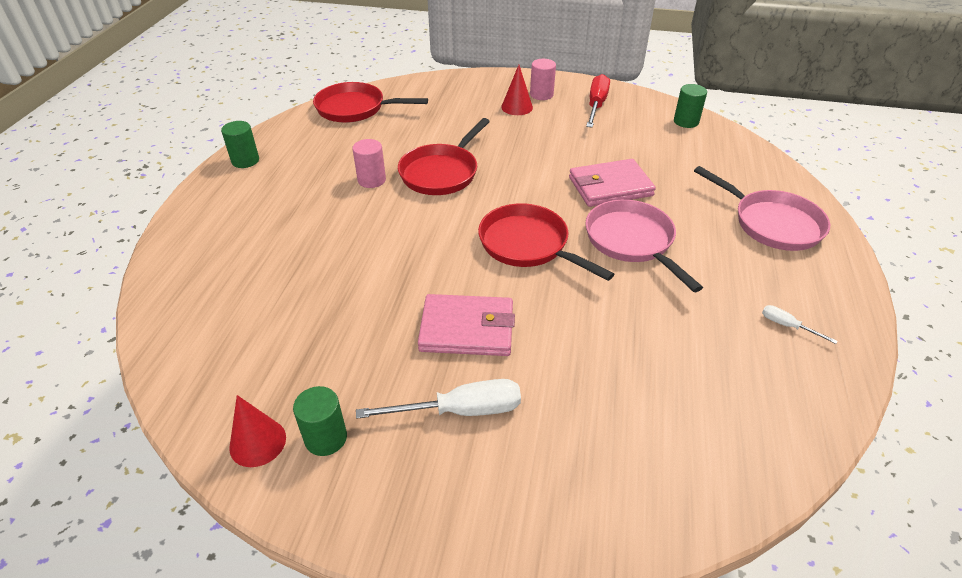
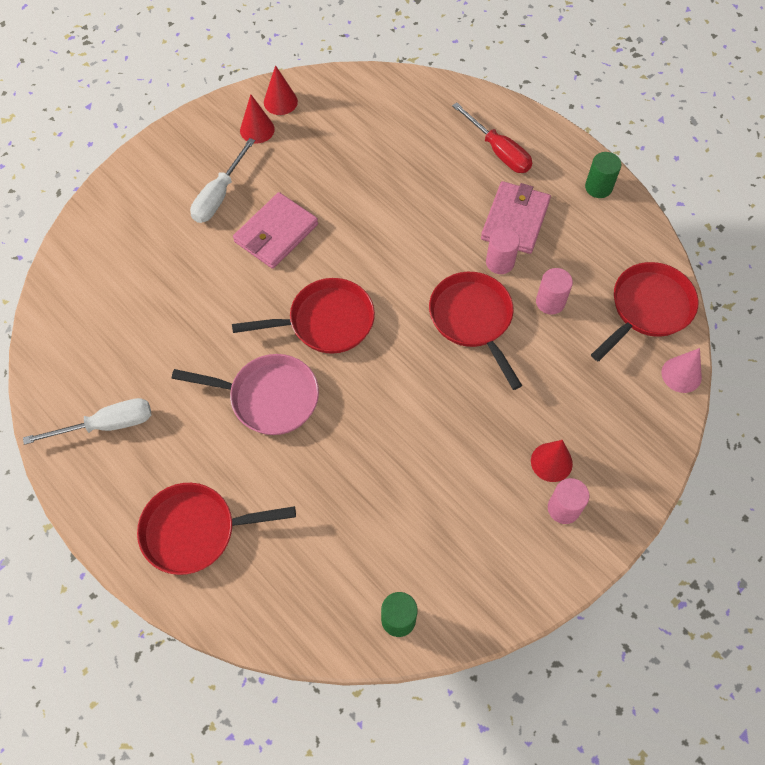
camera: 125 degrees right, 20 degrees up
(326, 438) = (257, 129): green cylinder -> red cone
(389, 146) = (550, 302): none -> pink cylinder
(398, 85) = (681, 374): none -> pink cone
(596, 105) = (500, 550): red screwdriver -> red screwdriver (498, 151)
(610, 187) = (348, 440): pink wallet -> pink wallet (515, 220)
(772, 223) = (195, 530): pink pan -> red pan
(787, 326) = (107, 425): white screwdriver -> white screwdriver, size x1.99

